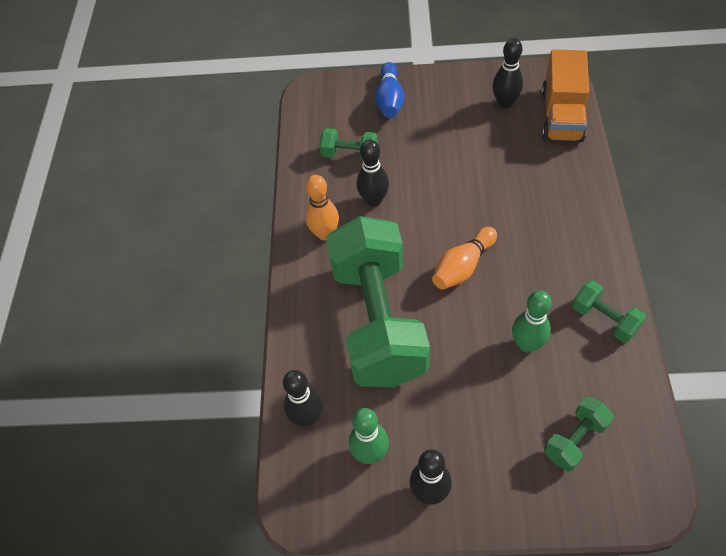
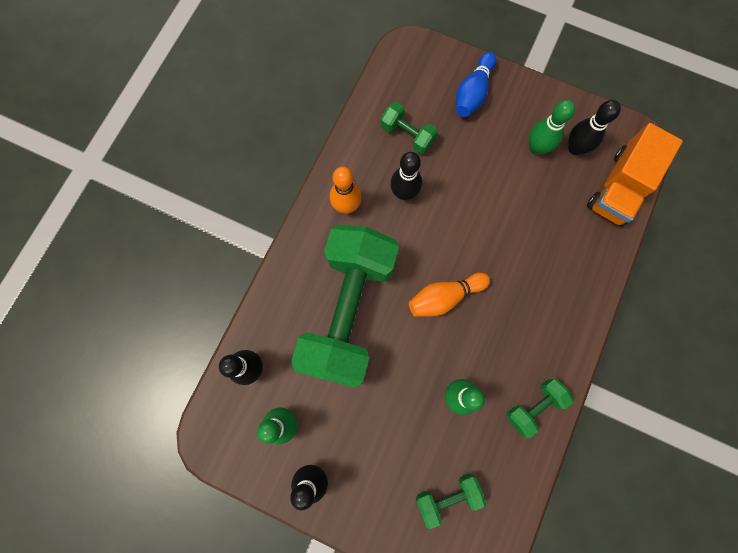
camera: 20 degrees right, 20 degrees up
(471, 117) = (536, 148): none -> green bowling pin
(604, 319) = (534, 406): green dumbbell -> green dumbbell turned 75 degrees clockwise

